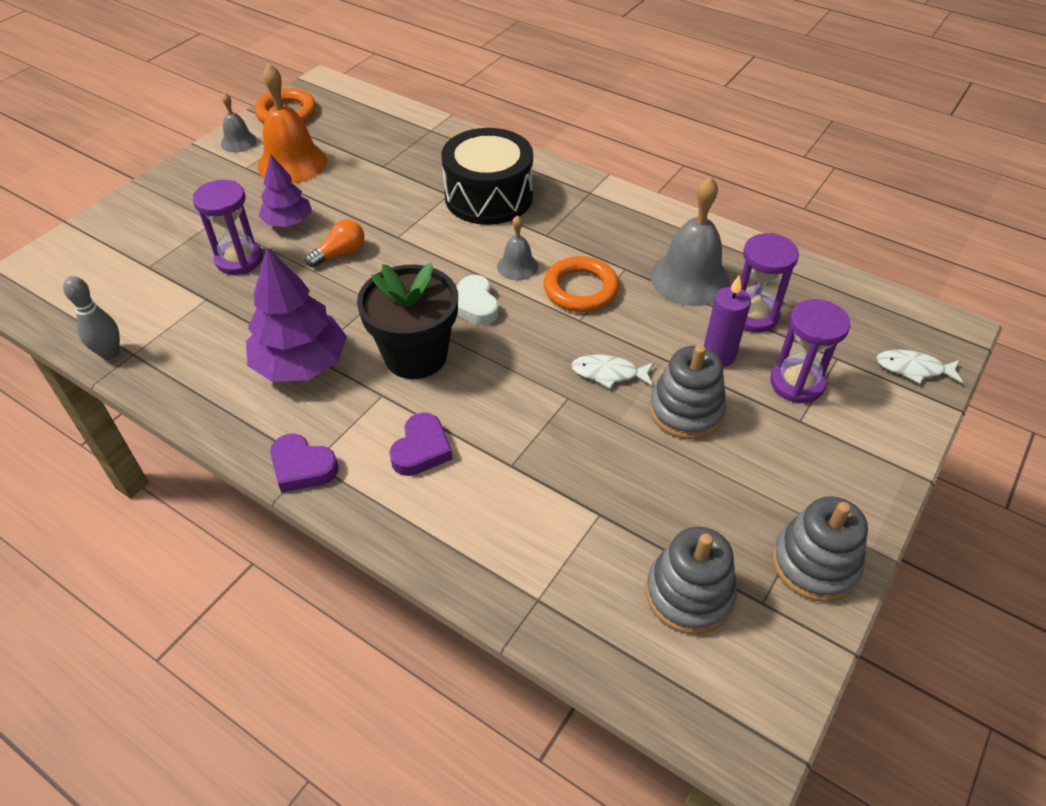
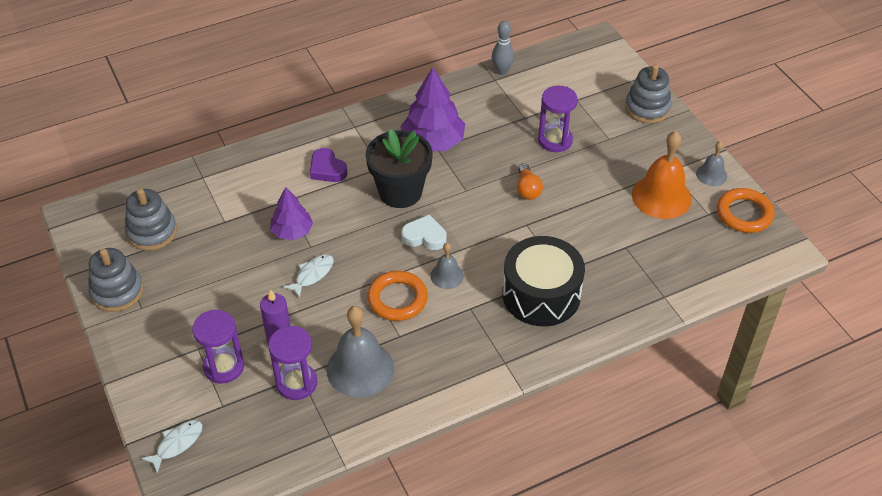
camera: 120 degrees right, 0 degrees up
(288, 222) = (583, 174): purple tree -> purple tree (292, 231)
(302, 467) = (354, 122): purple heart -> none
(686, 411) = (253, 296): grey stacking toy -> grey stacking toy (647, 108)

